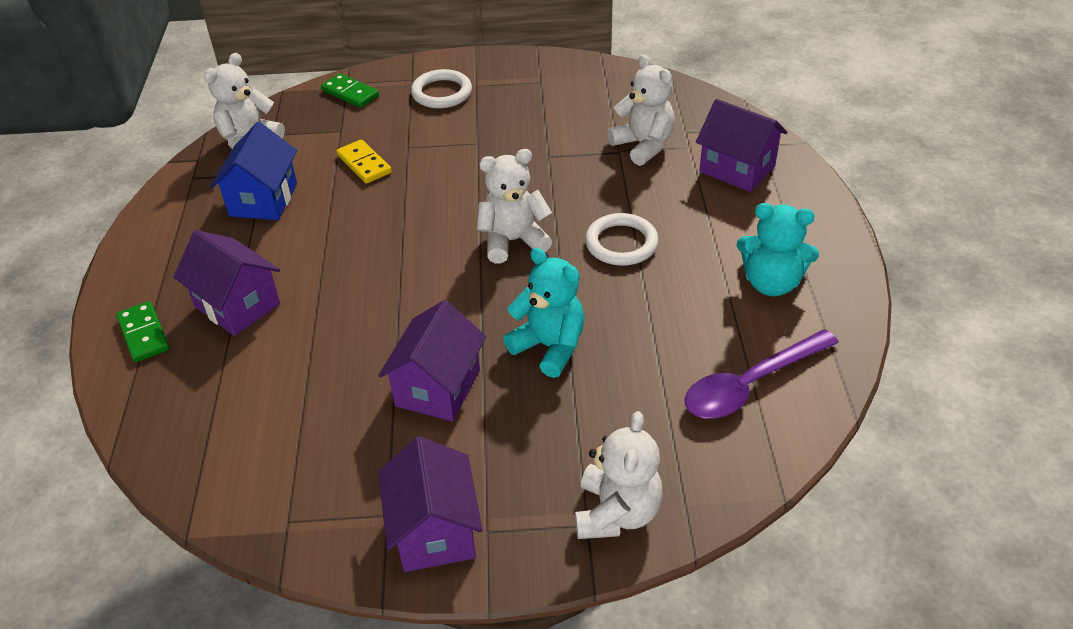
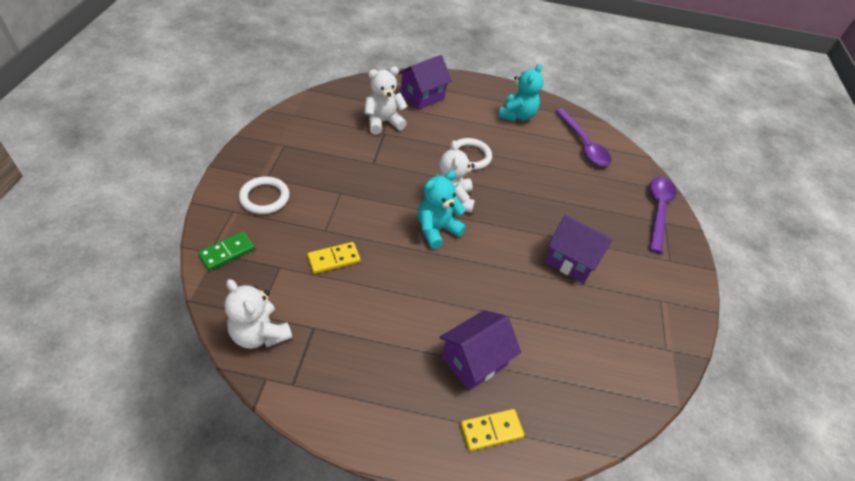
camera: 85 degrees left, 5 degrees up
(143, 334) = (491, 431): green domino -> yellow domino
(263, 200) = (350, 331): blue house -> none
(434, 531) = (670, 281): purple house -> none
(549, 347) = (546, 206): turquoise teddy bear -> turquoise teddy bear (437, 229)
(617, 513) = (658, 210): white teddy bear -> purple spoon

